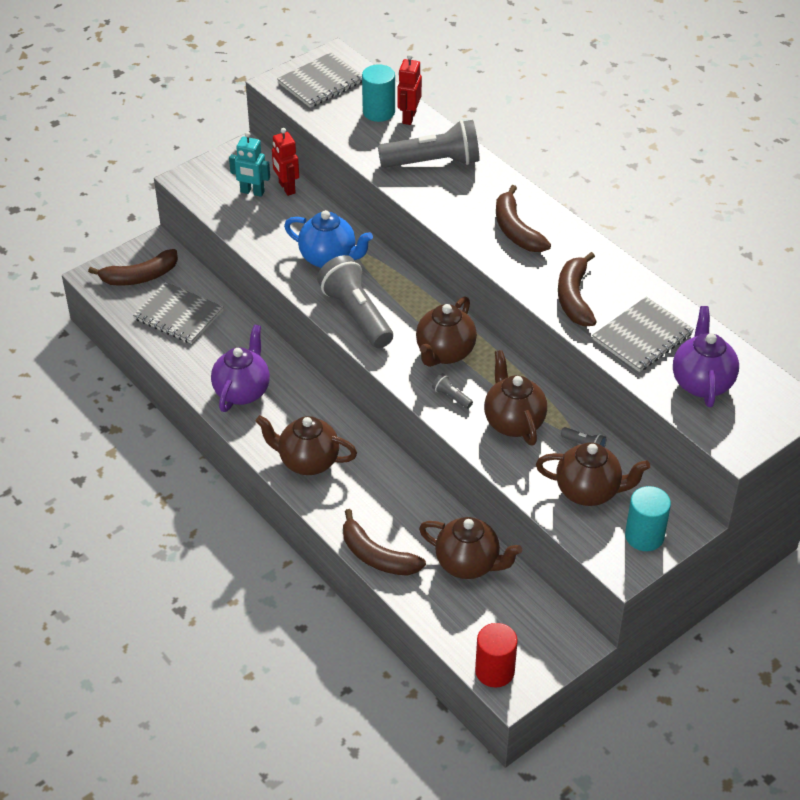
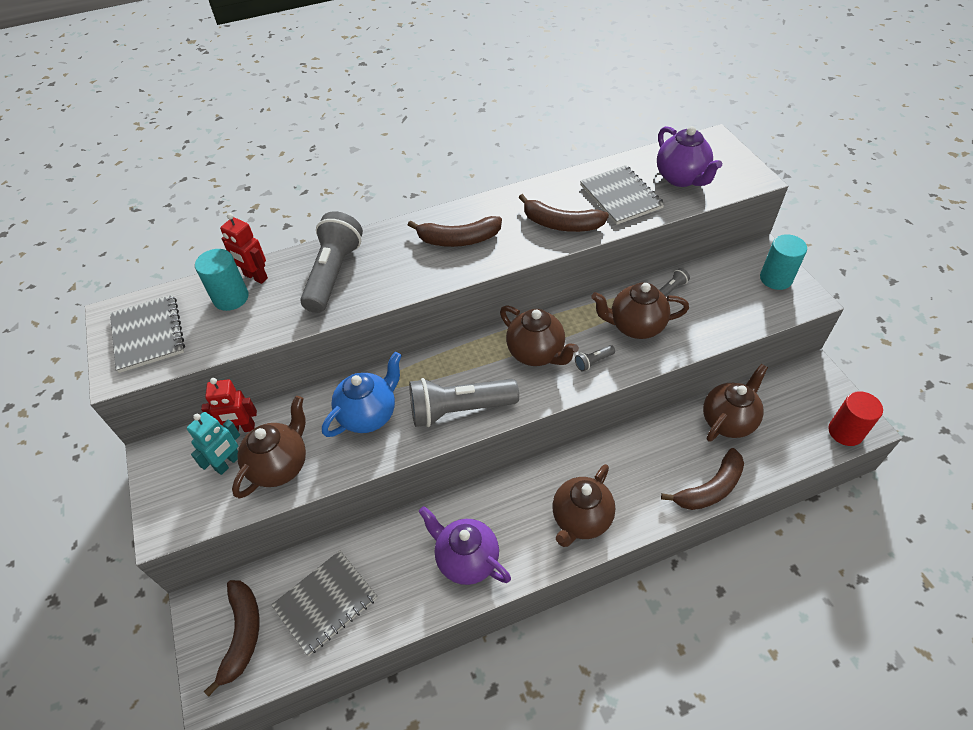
camera: 70 degrees left, 5 degrees up
(589, 491) = (724, 298): brown teapot -> brown teapot (280, 465)
(701, 382) = (681, 178): purple teapot -> purple teapot turned 135 degrees counterclockwise

